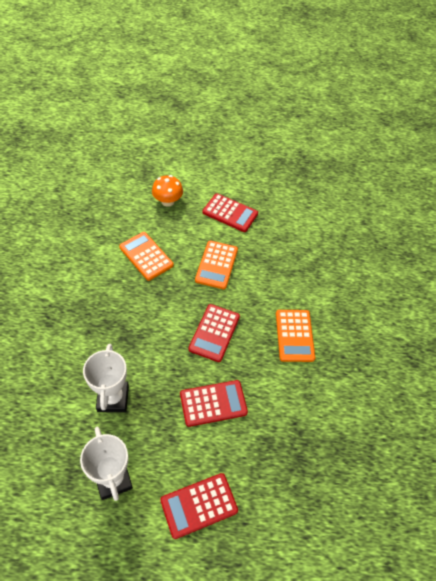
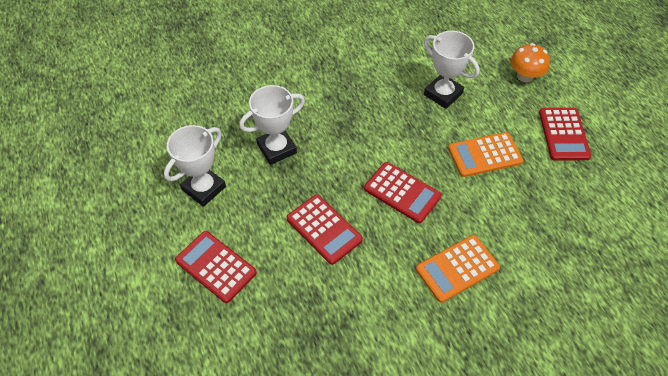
camera: 65 degrees right, 0 degrees up
(146, 256) = (443, 94): orange calculator -> white trophy
(214, 333) = (402, 192): red calculator -> red calculator turned 135 degrees counterclockwise

